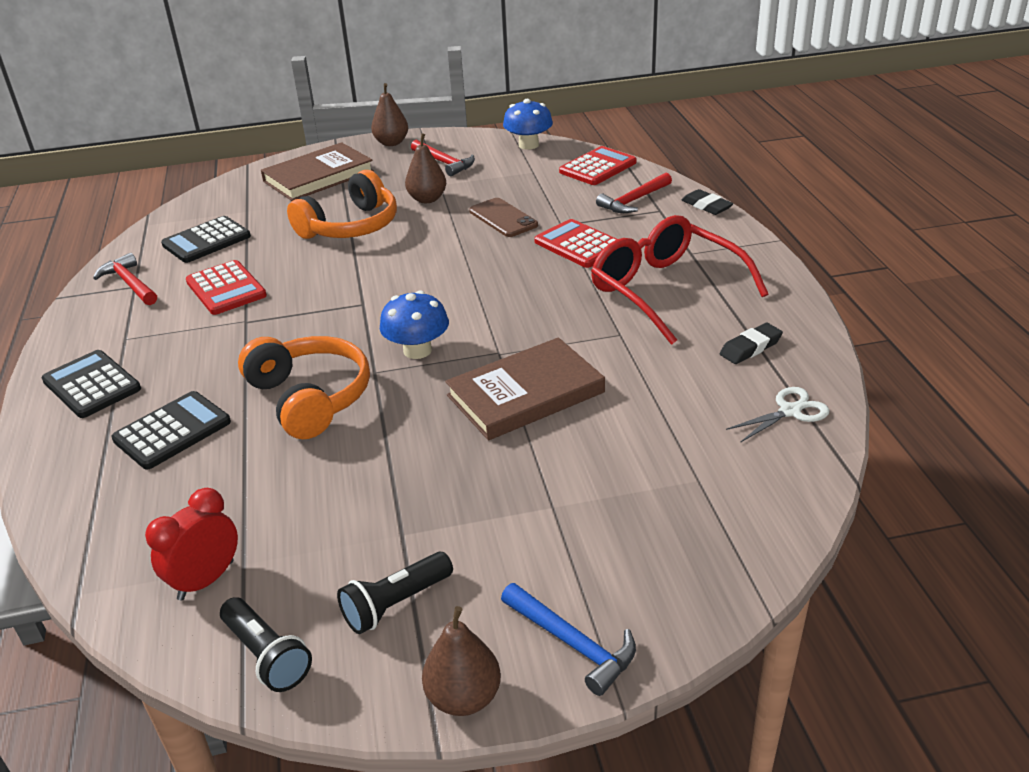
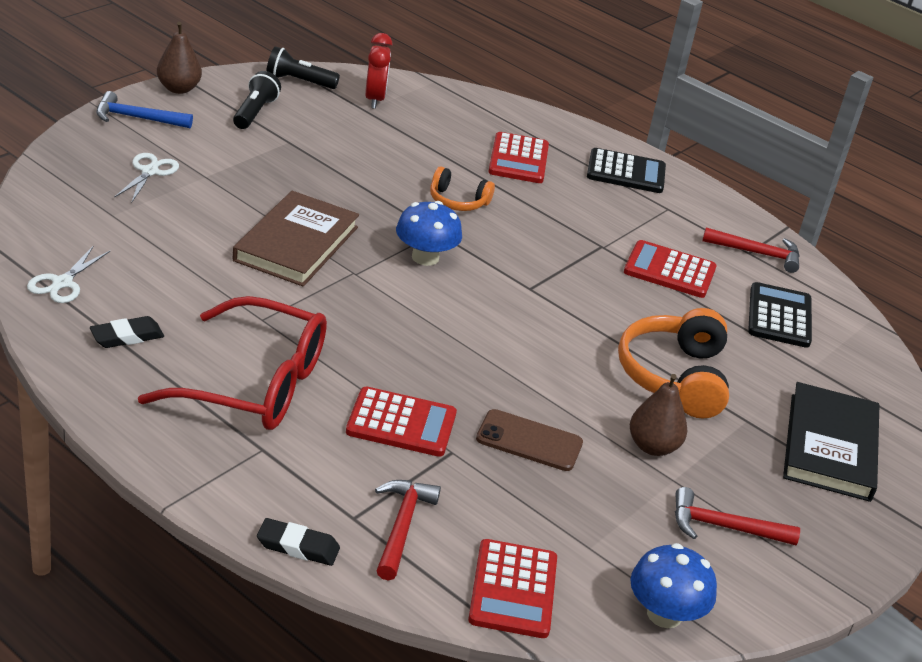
camera: 135 degrees right, 0 degrees up
(172, 431) = (518, 159): black calculator -> red calculator
(310, 398) = (457, 201): orange headphones -> orange headphones, size x0.56
(318, 176) = (830, 446): brown book -> black book
(391, 143) = (849, 550): brown pear -> none
(616, 532) = (150, 171): none -> white scissors
(750, 347) = (127, 337): black eraser -> black eraser turned 45 degrees clockwise

